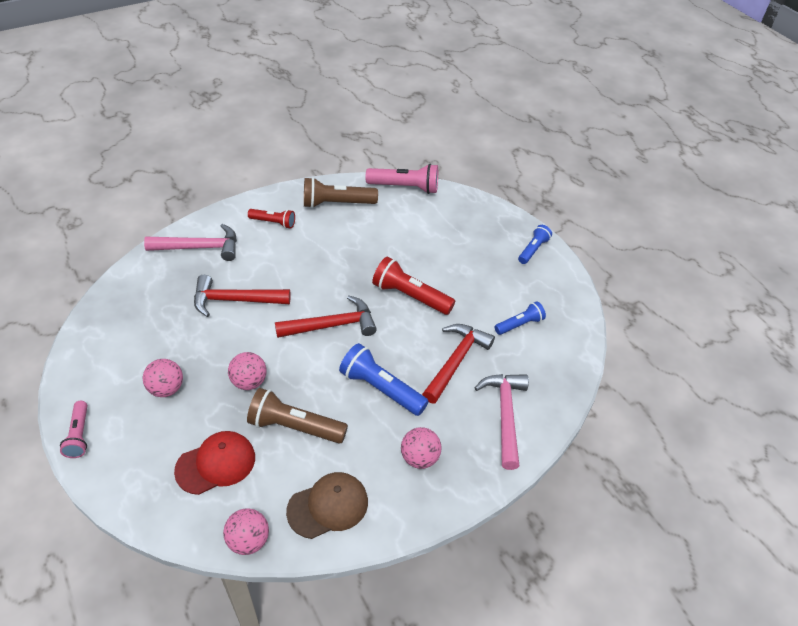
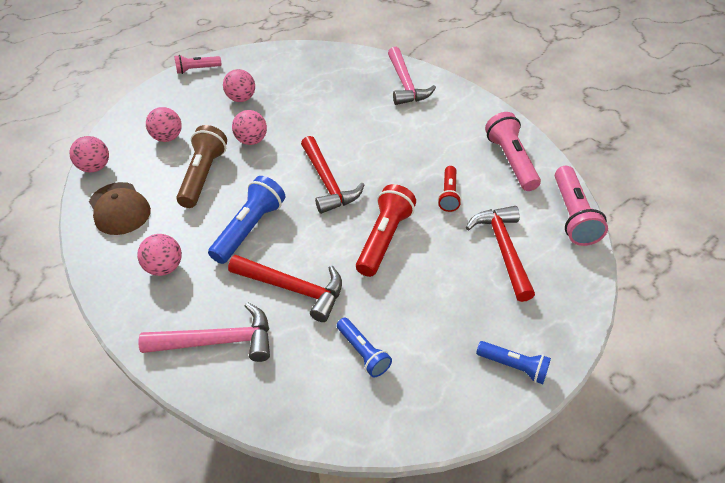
camera: 85 degrees right, 0 degrees up
(216, 464) = (168, 138): red cap -> pink ball
(235, 300) = (345, 116): red hammer -> red hammer (503, 249)
(273, 223) = (458, 121): red flashlight -> red flashlight (448, 194)
(337, 203) = (511, 161): brown flashlight -> pink flashlight

